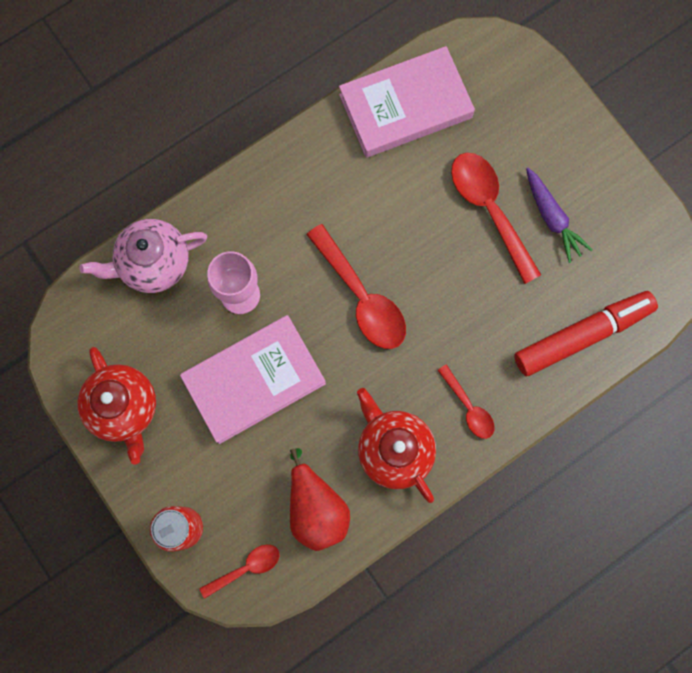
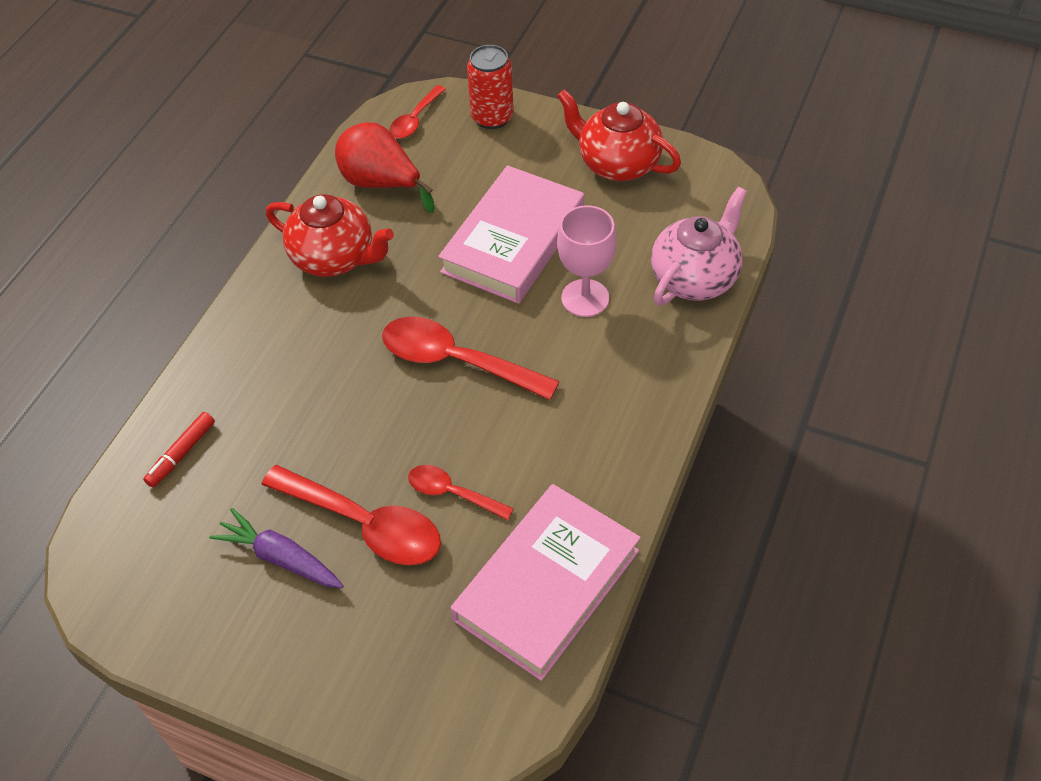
camera: 150 degrees right, 25 degrees down
(468, 407) = (277, 327): red spoon -> red spoon (452, 493)
(581, 335) = (181, 453): red marker -> red marker, size x0.47

